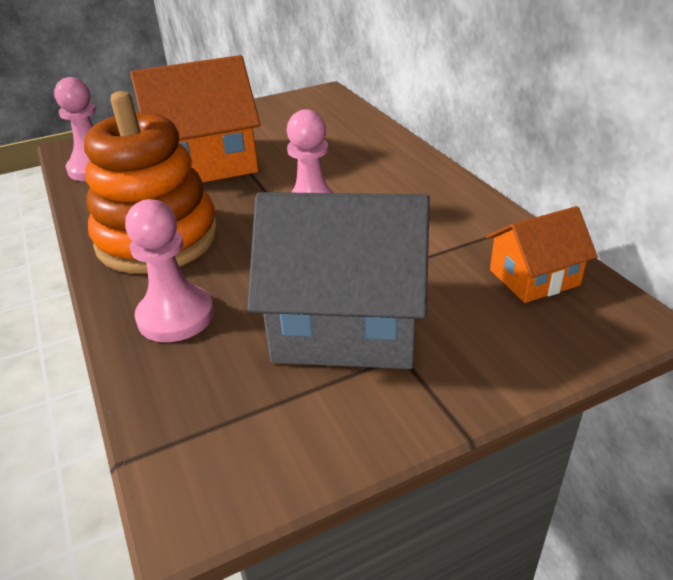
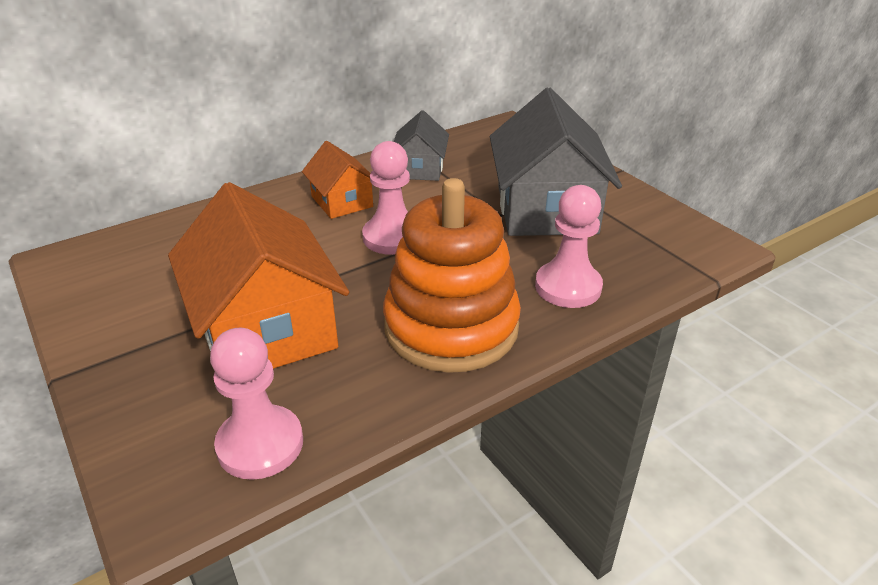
camera: 100 degrees left, 0 degrees up
(464, 232) = (420, 168): none -> grey house
(534, 277) = (474, 147): orange house -> orange house (342, 202)

